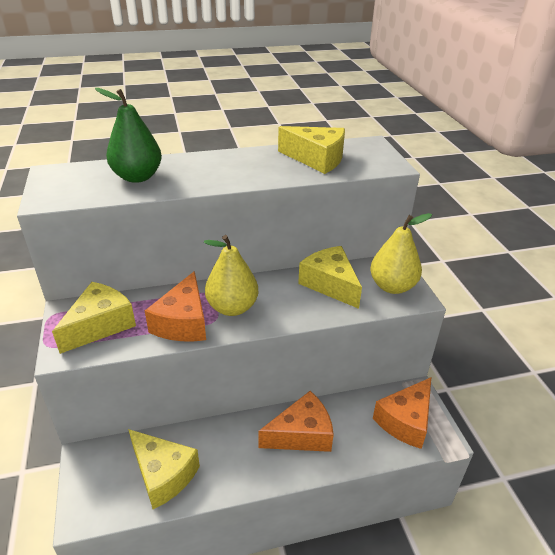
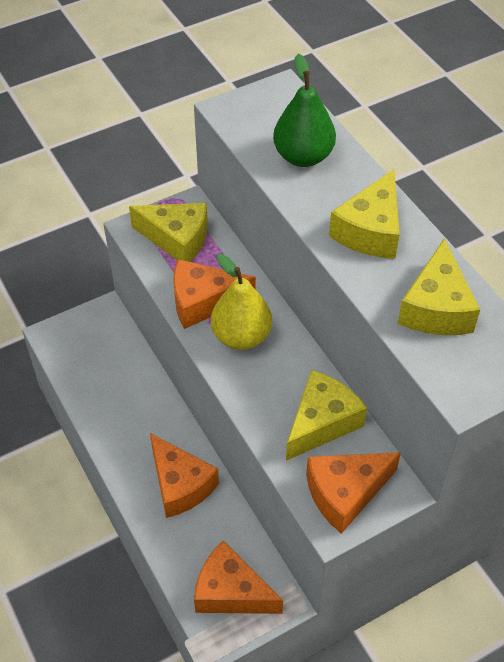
camera: 75 degrees right, 15 degrees up
(163, 474) = (102, 378): yellow cheese -> yellow cheese (370, 230)
(392, 286) = (345, 493): yellow pear -> orange cheese

